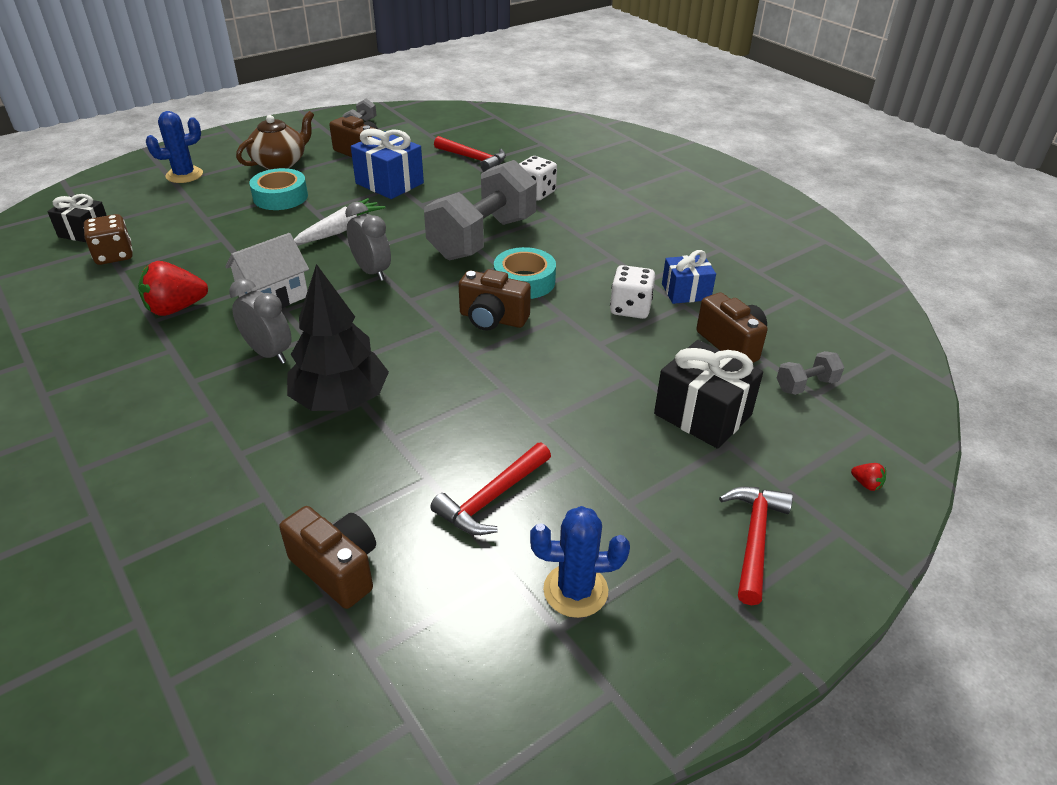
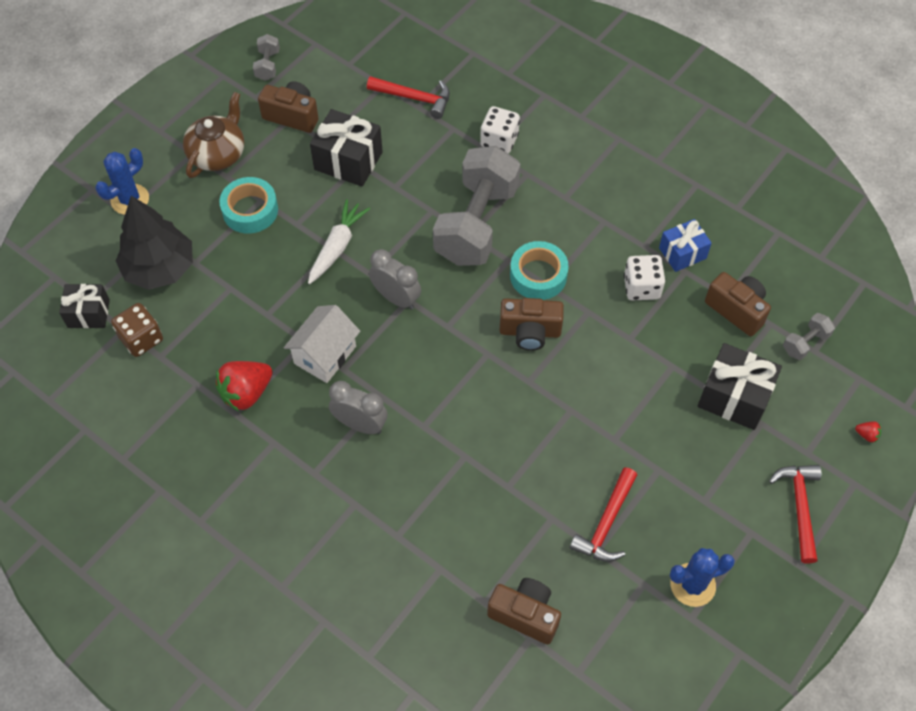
camera: 15 degrees left, 20 degrees up
(341, 400) = (447, 460): black tree -> black tree (160, 268)
(389, 183) = (348, 161): blue gift -> black gift

